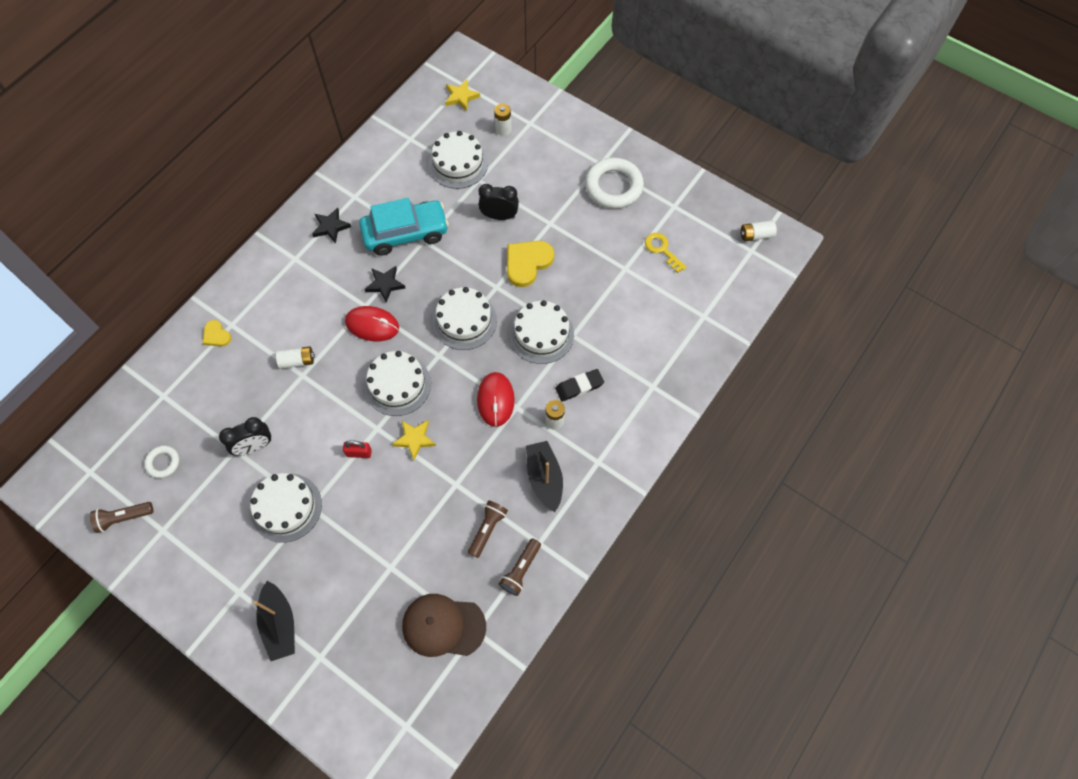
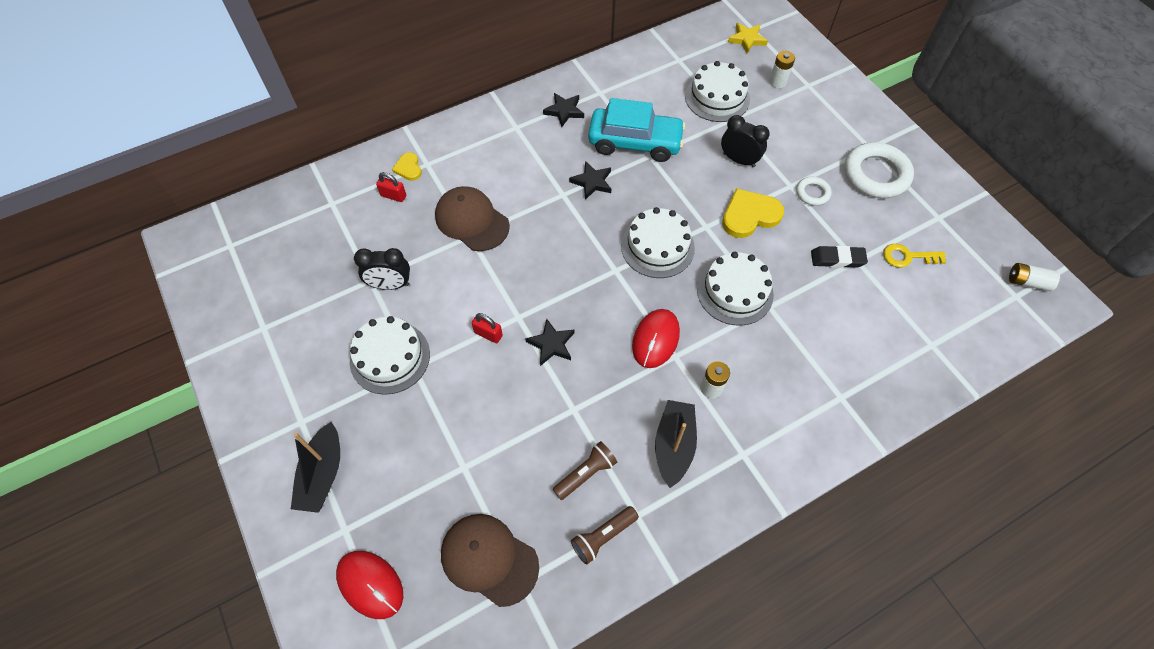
camera: 25 degrees right, 5 degrees down
(123, 518) = (235, 301): brown flashlight -> none
(163, 463) = (298, 264): white ring -> white ring (812, 193)
(216, 366) = (393, 196): none -> red padlock
(297, 361) = (472, 221): white battery -> brown cap
(372, 325) = (561, 215): red mouse -> red mouse (370, 584)
(397, 385) = (559, 282): white cake -> none
(414, 439) = (551, 344): yellow star -> black star
(579, 386) = (755, 363): black eraser -> black eraser (837, 259)
(662, 250) = (907, 257): yellow key -> yellow key turned 75 degrees counterclockwise

